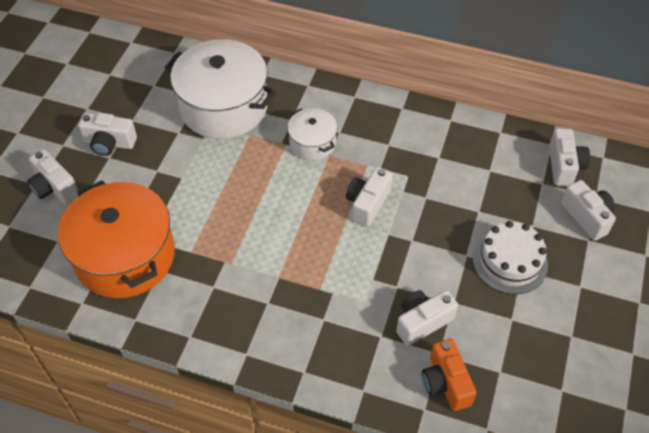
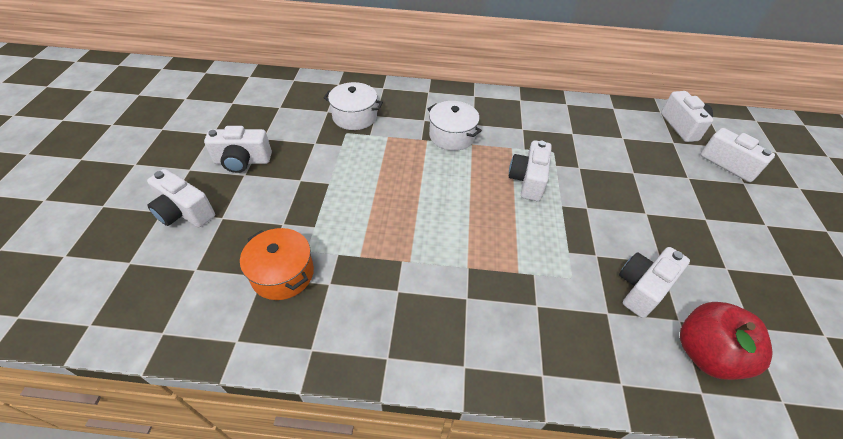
camera: 15 degrees left, 5 degrees down
(125, 256) = (283, 274): orange pot -> orange pot, size x0.51
(223, 107) = (354, 116): white pot -> white pot, size x0.51
(445, 383) = (705, 354): orange camera -> red apple
(510, 261) = (689, 212): white cake -> none

